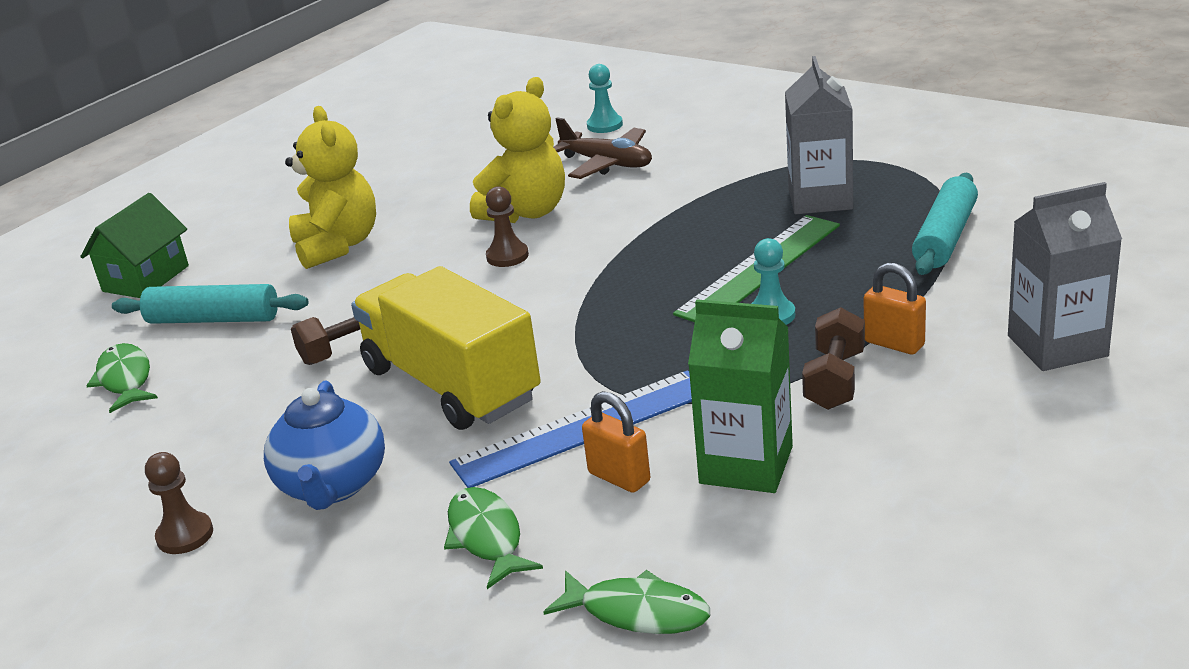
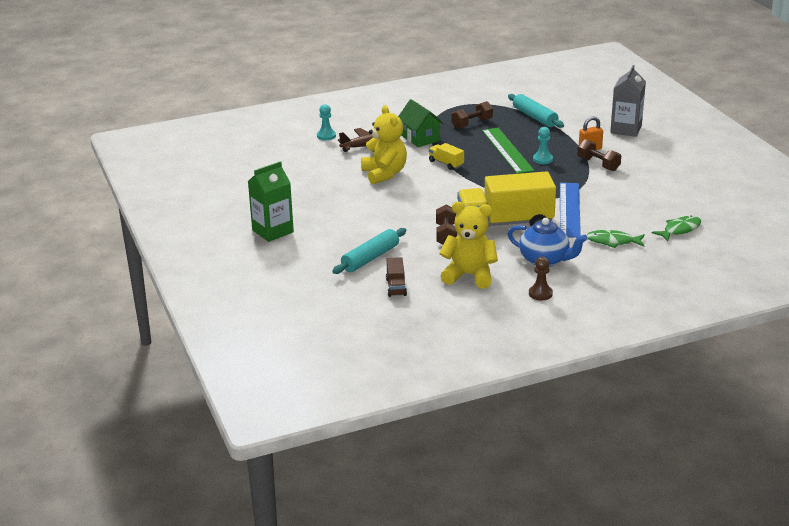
camera: 60 degrees left, 0 degrees up
(125, 379) = (396, 287): green fish -> brown truck
(146, 278) = (298, 266): green house -> green house (420, 138)
(338, 246) = (344, 217): yellow teddy bear -> yellow teddy bear (469, 275)
(507, 256) = (418, 188): brown pawn -> none
(619, 477) = (607, 212): orange padlock -> none
(629, 241) = (446, 163): none -> yellow truck
(746, 465) = (627, 192): green carton -> green carton (272, 231)
(820, 199) = (472, 124): grey carton -> brown dumbbell

